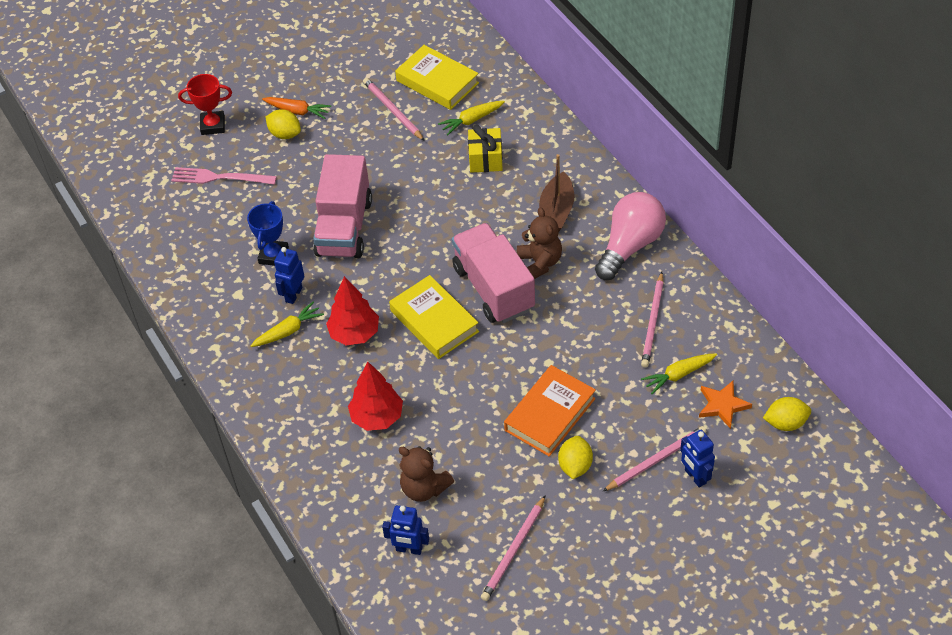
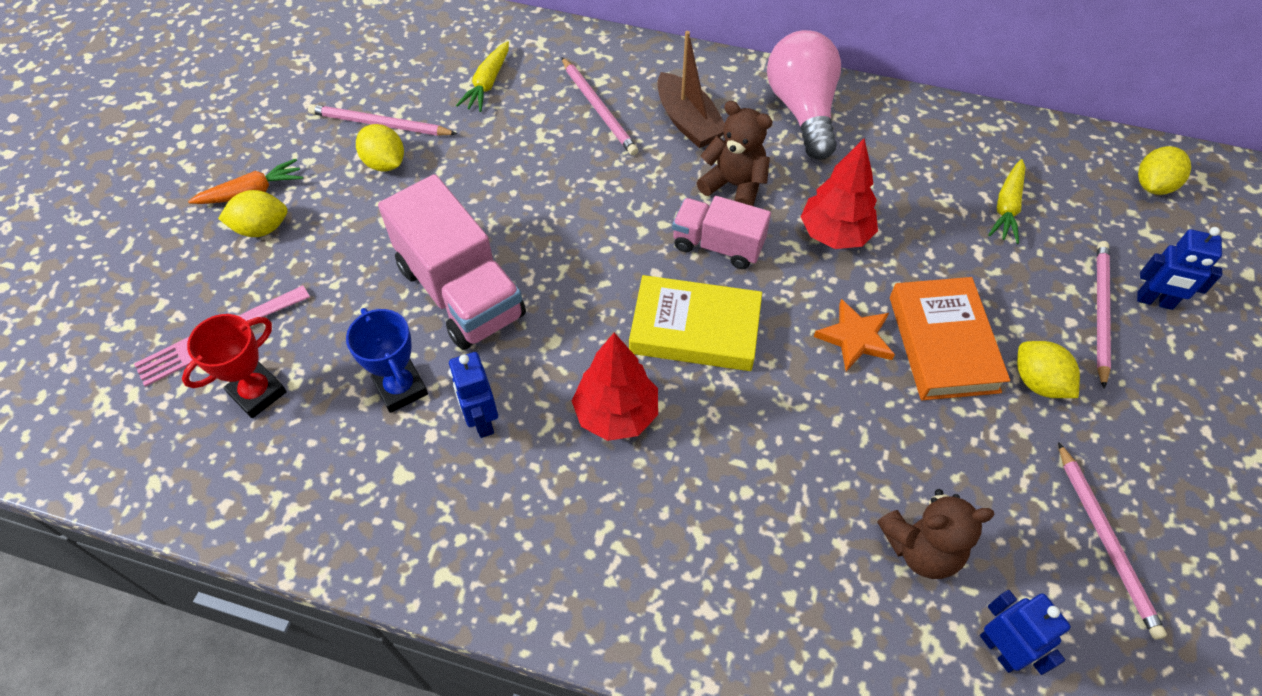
camera: 45 degrees left, 5 degrees up
(213, 125) = (142, 276): red trophy -> red trophy (257, 393)
(288, 331) = (525, 474): yellow carrot -> none
(374, 135) = (385, 163): none -> yellow lemon
(377, 417) = (762, 501): red tree -> red tree (834, 234)
(409, 549) = (1000, 649): blue robot -> blue robot turned 90 degrees counterclockwise
(437, 82) = (402, 66): yellow book -> none
(485, 159) = (549, 114): yellow gift -> none
(493, 288) = (718, 245): pink truck -> pink truck, size x0.60
(653, 322) = (917, 171): pink pencil -> pink pencil (599, 109)
(722, 405) = (1082, 209): orange star -> orange star (855, 338)

